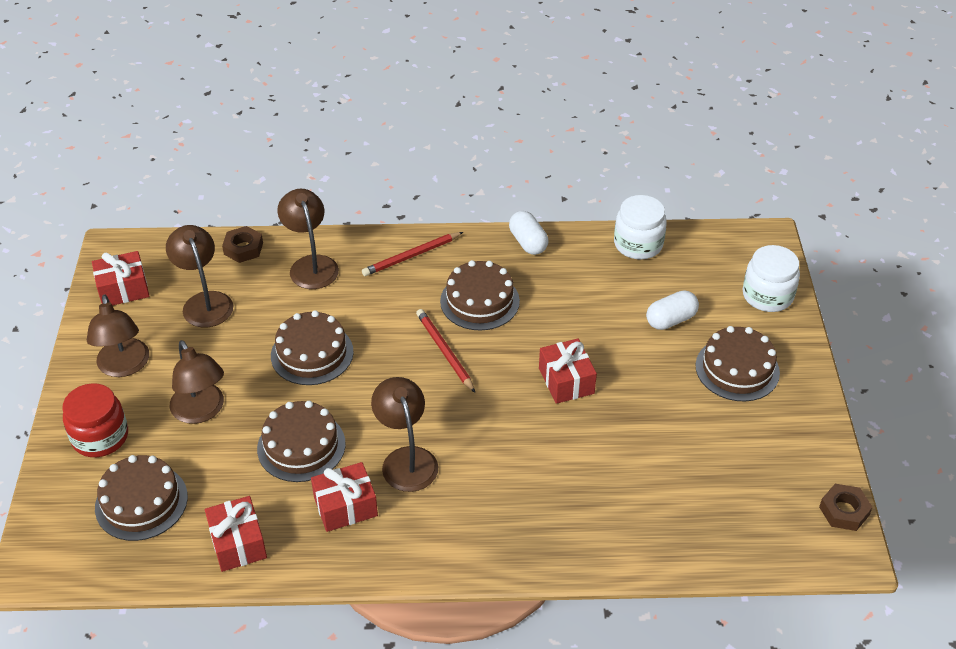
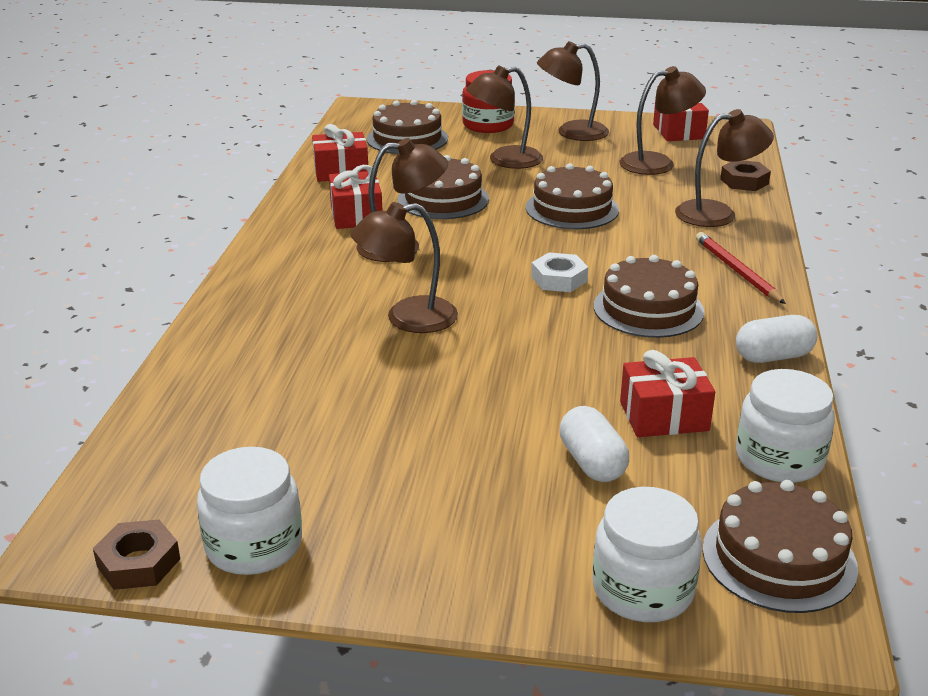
camera: 100 degrees right, 15 degrees down
(444, 352) = (559, 279): red pencil -> white nut
(528, 434) = (407, 318): none -> brown lamp
(566, 381) = (487, 355): red gift -> red gift (664, 416)
(737, 369) = (468, 512): brown cake -> brown cake (778, 558)
(806, 460) = (254, 545): none -> white jar

